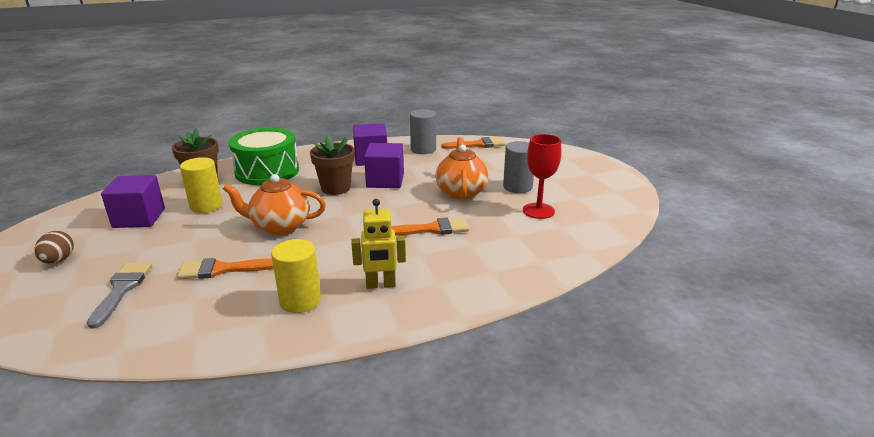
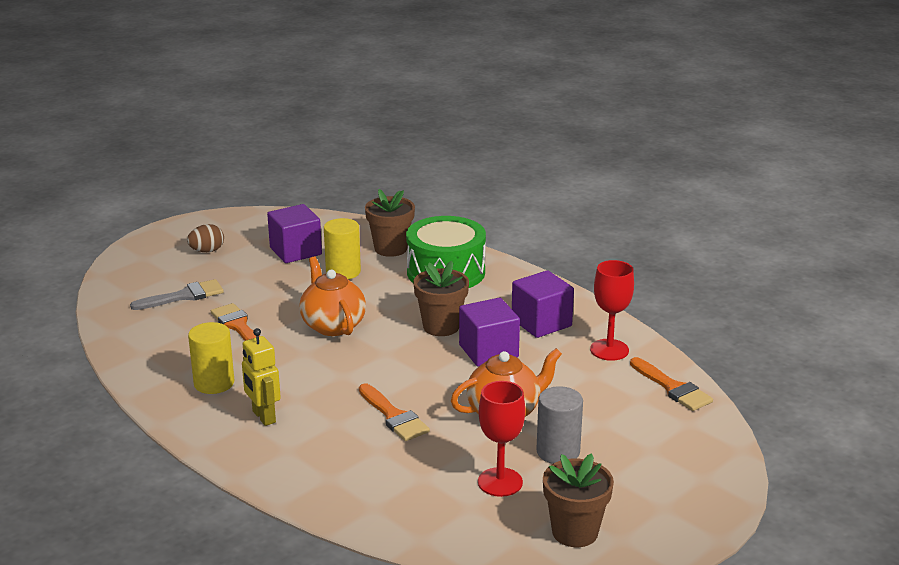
camera: 65 degrees right, 0 degrees up
(423, 149) = (609, 350): grey cylinder -> red goblet
(602, 201) = (575, 532): none -> brown flower pot

